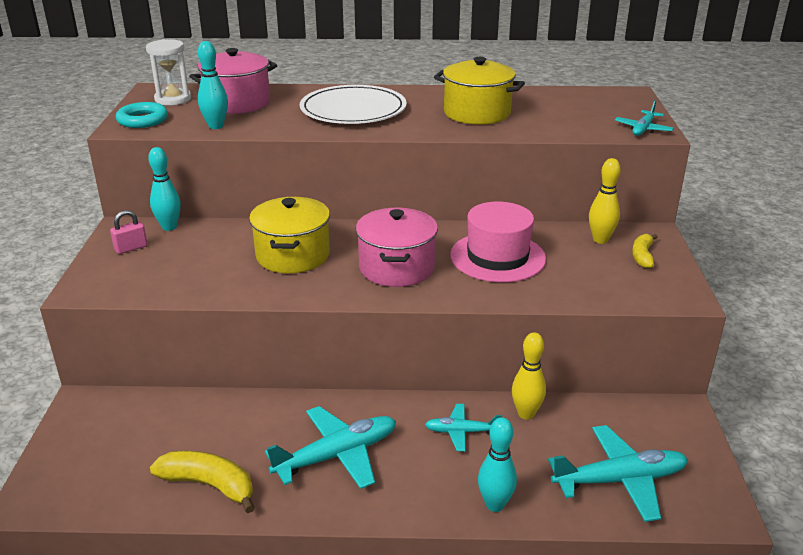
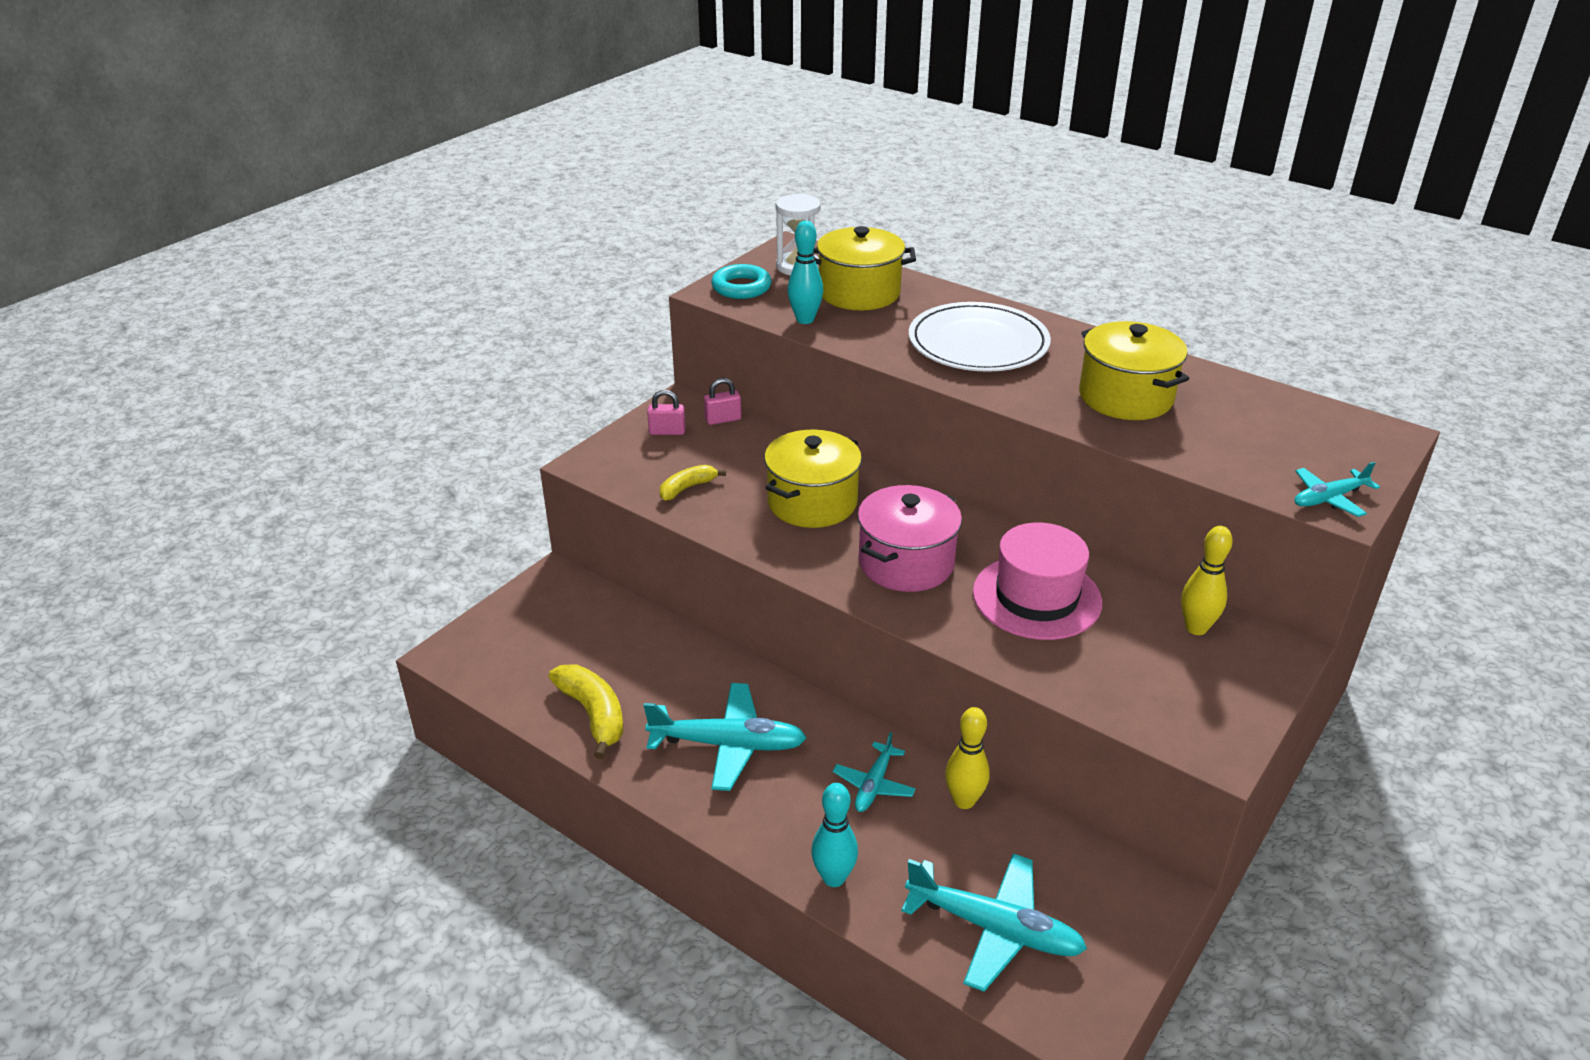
camera: 35 degrees right, 5 degrees up
(169, 227) = (723, 419): turquoise bowling pin -> pink padlock
(237, 103) = (859, 293): pink pot -> yellow pot
(462, 432) = (874, 784): turquoise plane -> turquoise plane turned 105 degrees counterclockwise
(642, 256) = (1227, 673): yellow banana -> yellow banana (687, 488)

